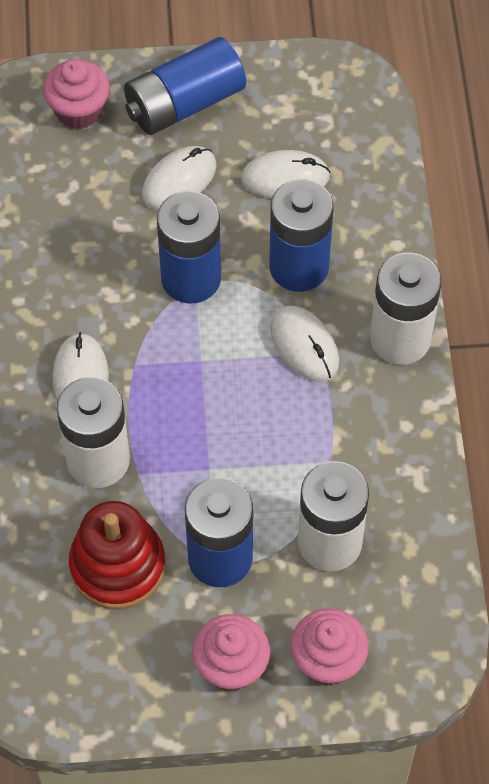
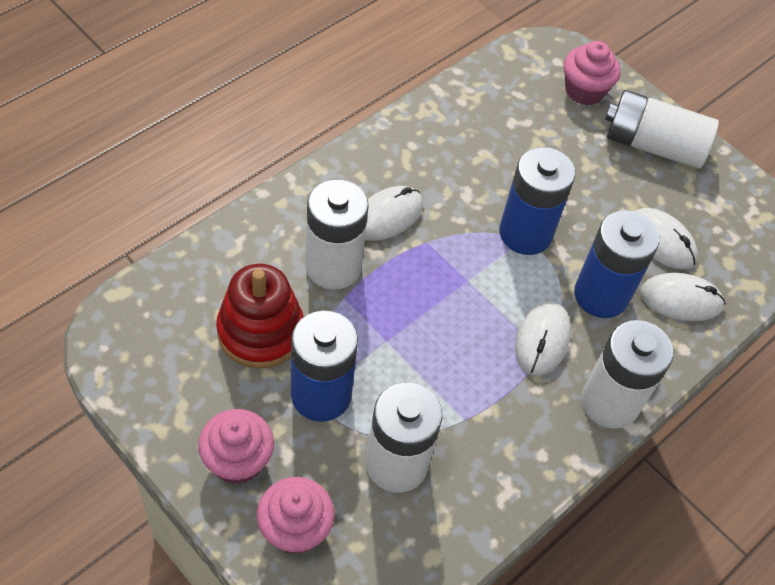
camera: 45 degrees right, 5 degrees down
(179, 180) = (592, 179): white mouse -> white mouse (680, 300)
(184, 103) = (653, 145): blue battery -> white battery

